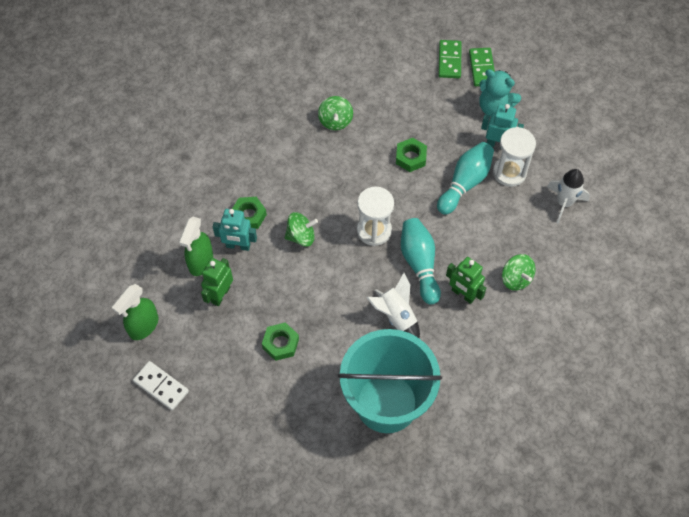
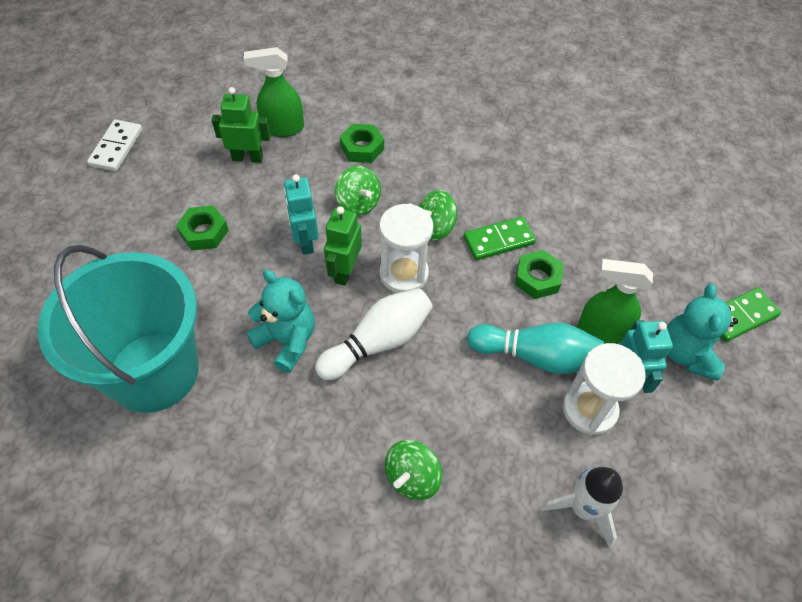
camera: 65 degrees right, 5 degrees down
(143, 326) = (185, 110): green spray bottle -> green spray bottle (601, 331)
(238, 246) = (318, 152): turquoise robot -> turquoise robot (305, 241)
(335, 121) = (540, 183): green spinning top -> green spinning top (435, 227)
(396, 316) = (287, 341): white rocket -> turquoise teddy bear
(419, 264) = (378, 342): turquoise bowling pin -> white bowling pin
(449, 60) = (722, 273): green domino -> green domino (499, 240)
(463, 294) = (354, 412): green robot -> green robot (344, 271)

